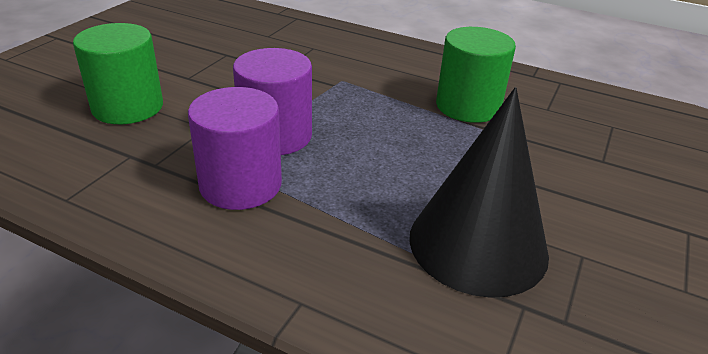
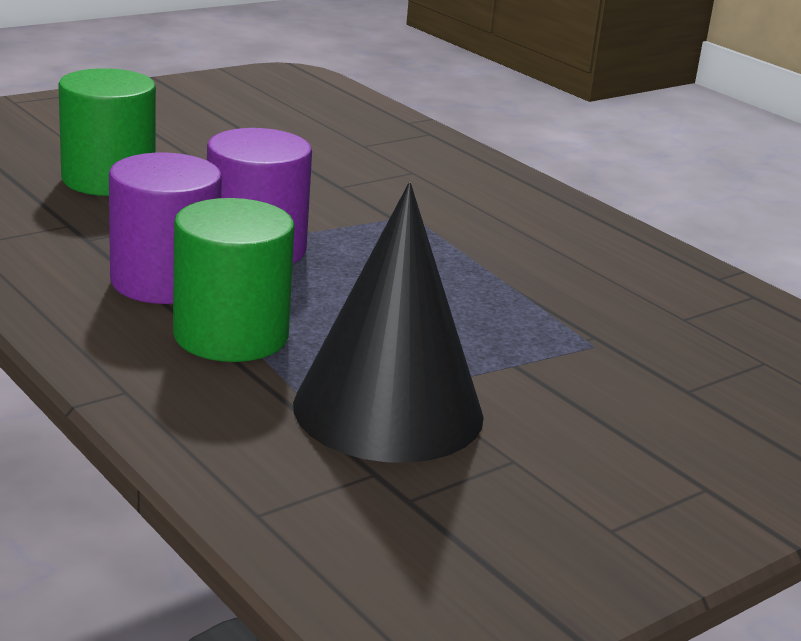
camera: 25 degrees right, 10 degrees down
(468, 106) = (560, 285): green cylinder -> green cylinder (231, 335)

